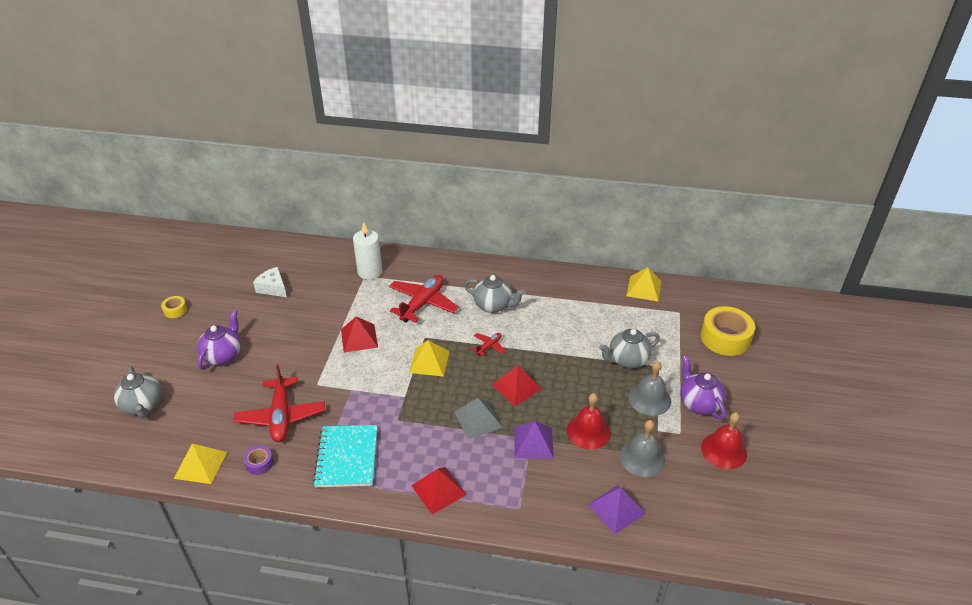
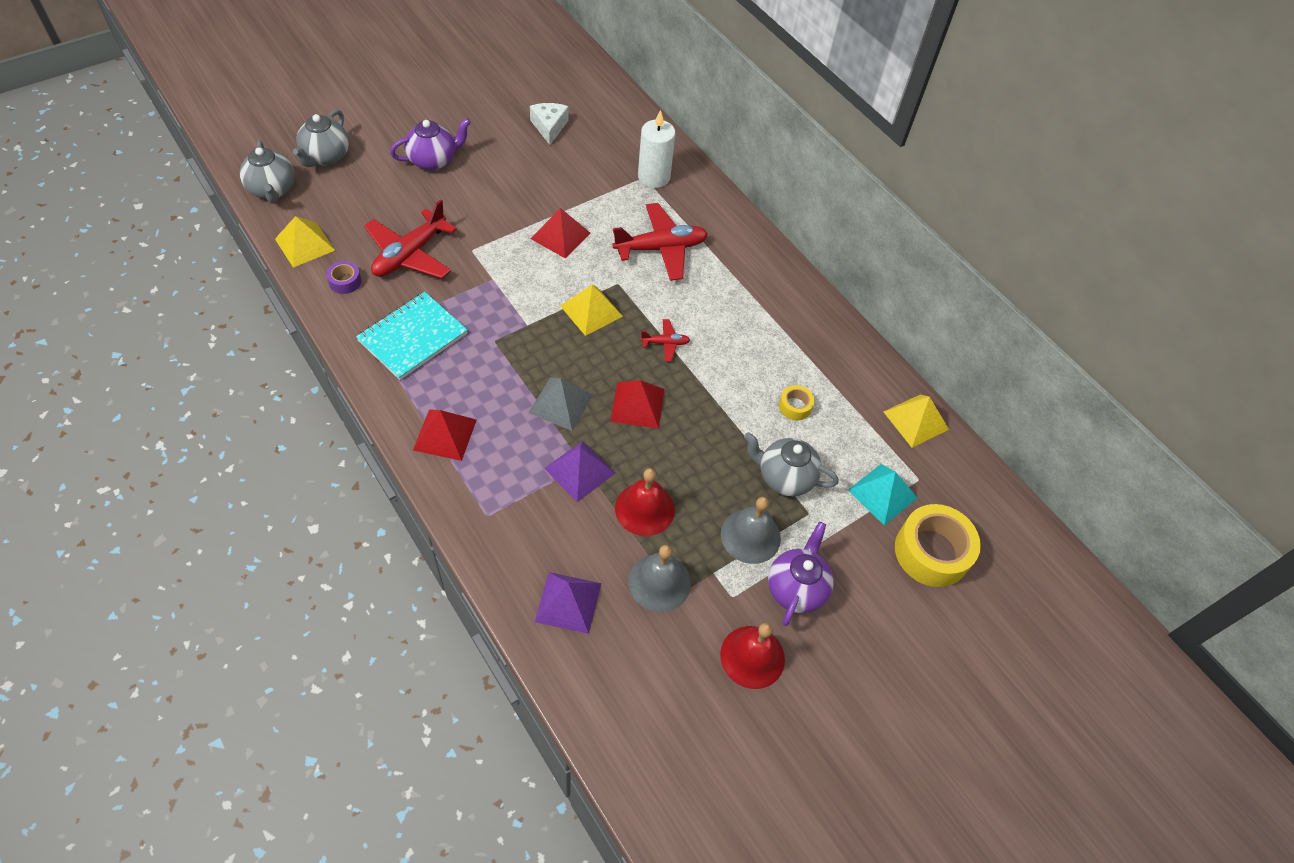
camera: 40 degrees right, 15 degrees up
(175, 310) = (448, 87): yellow tape -> yellow tape (795, 406)
(493, 306) = (726, 306): grey teapot -> grey teapot (272, 190)
(674, 331) = (882, 494): none -> turquoise pyramid

